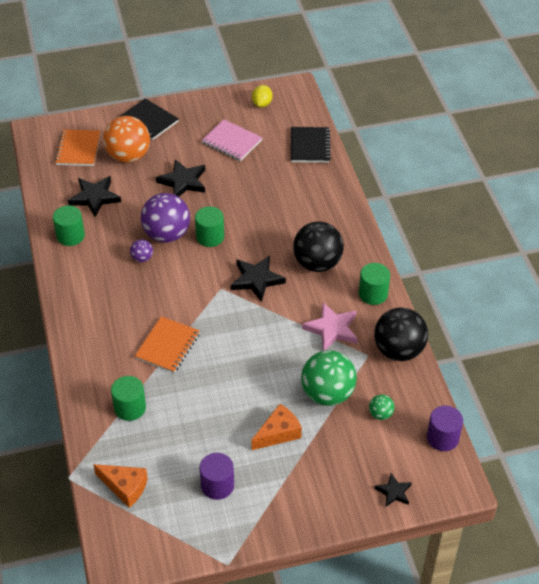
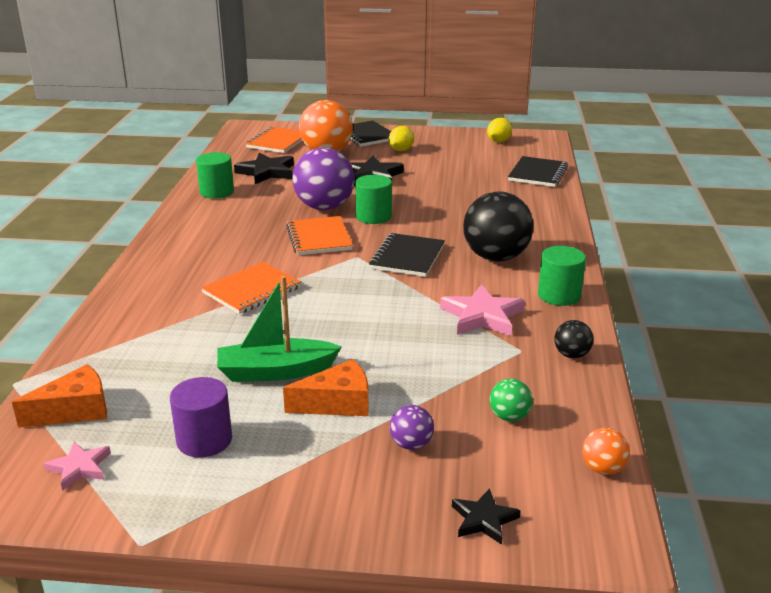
camera: 20 degrees right, 20 degrees down
(125, 487) = (75, 410): orange cheese -> orange cheese turned 75 degrees counterclockwise
(130, 408) = (155, 334): green cylinder -> none
(142, 258) = (281, 219): purple ball -> purple ball (411, 444)
(159, 527) = (79, 468): none -> pink star
(183, 274) = (319, 238): none -> orange notebook
(188, 137) = (401, 150): none -> yellow lemon
(227, 418) = (276, 371): none -> green boat
(232, 142) = (447, 159): pink notebook -> none
(257, 280) = (407, 257): black star -> black notebook
(327, 394) = (438, 377): green ball -> none
(398, 350) = (571, 355): black ball -> black ball, size x0.46
(442, 438) = (603, 469): purple cylinder -> orange ball

